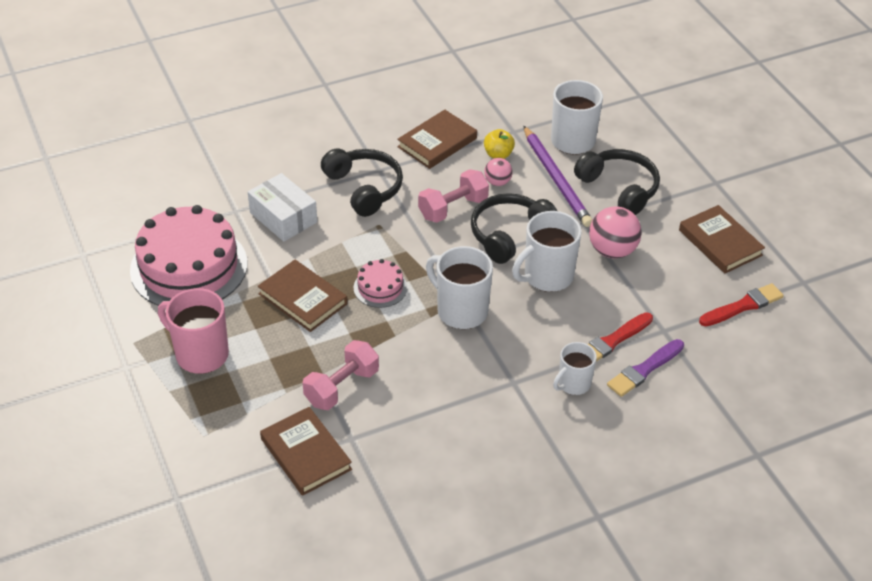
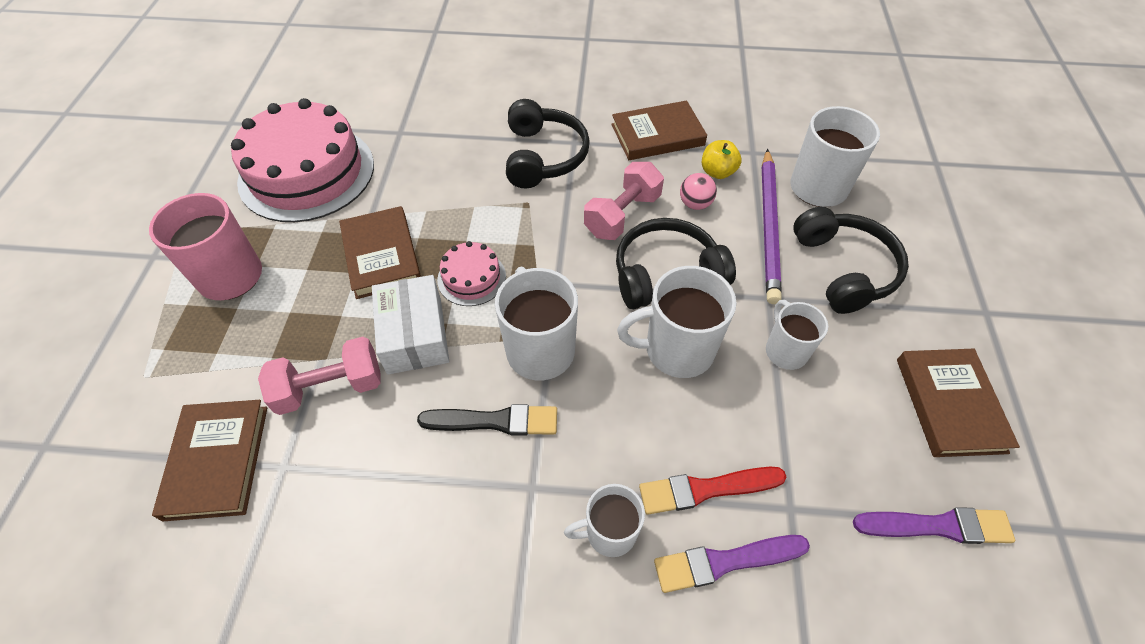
camera: 30 degrees right, 10 degrees up
(283, 217) = (438, 156): white box -> white box (414, 335)
(453, 208) = (622, 215): pink dumbbell -> pink dumbbell turned 45 degrees counterclockwise
(464, 360) = (494, 421): none -> black brush
(612, 250) = (785, 350): pink ball -> white mug
(743, 306) = (937, 526): red brush -> purple brush

